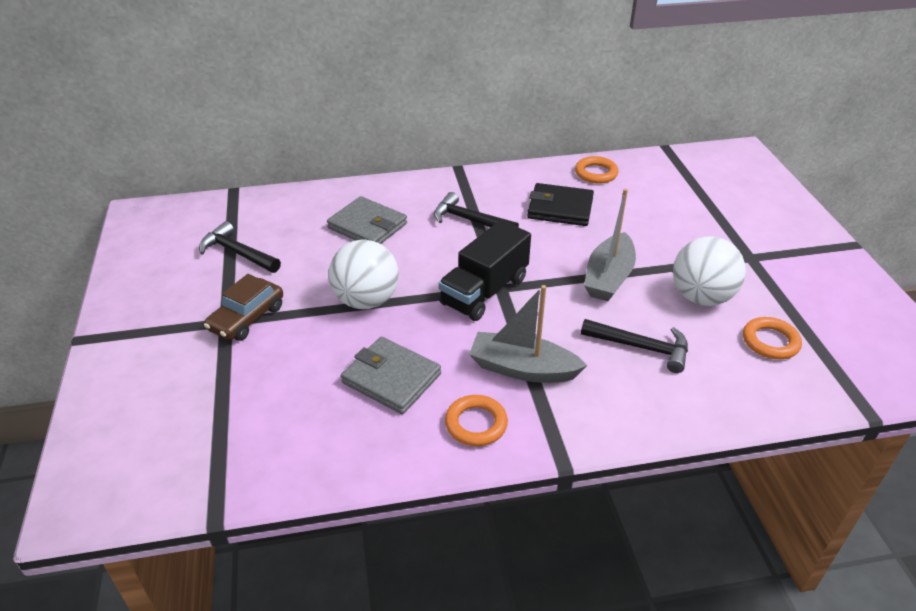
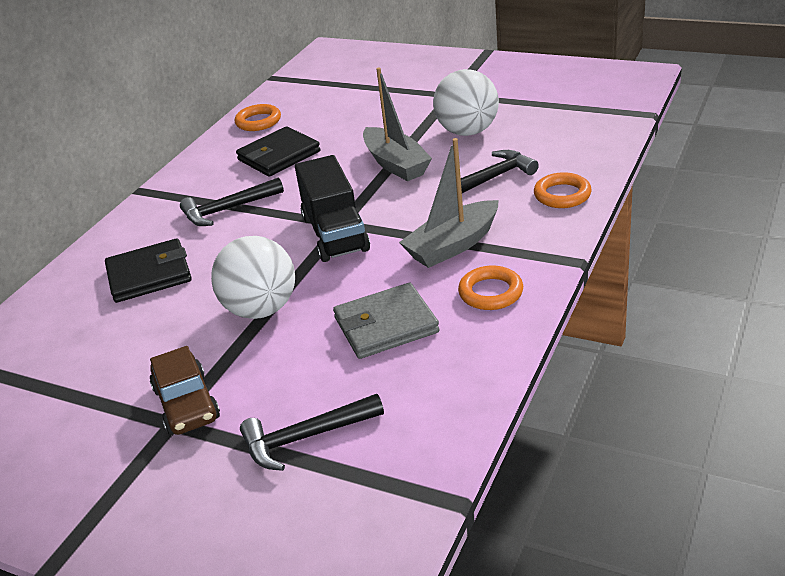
camera: 50 degrees left, 5 degrees down
(237, 253) = (65, 384): black hammer -> black hammer (305, 438)
(367, 226) = (149, 275): grey wallet -> black wallet
(770, 342) = (544, 122): orange ring -> orange ring (562, 195)

